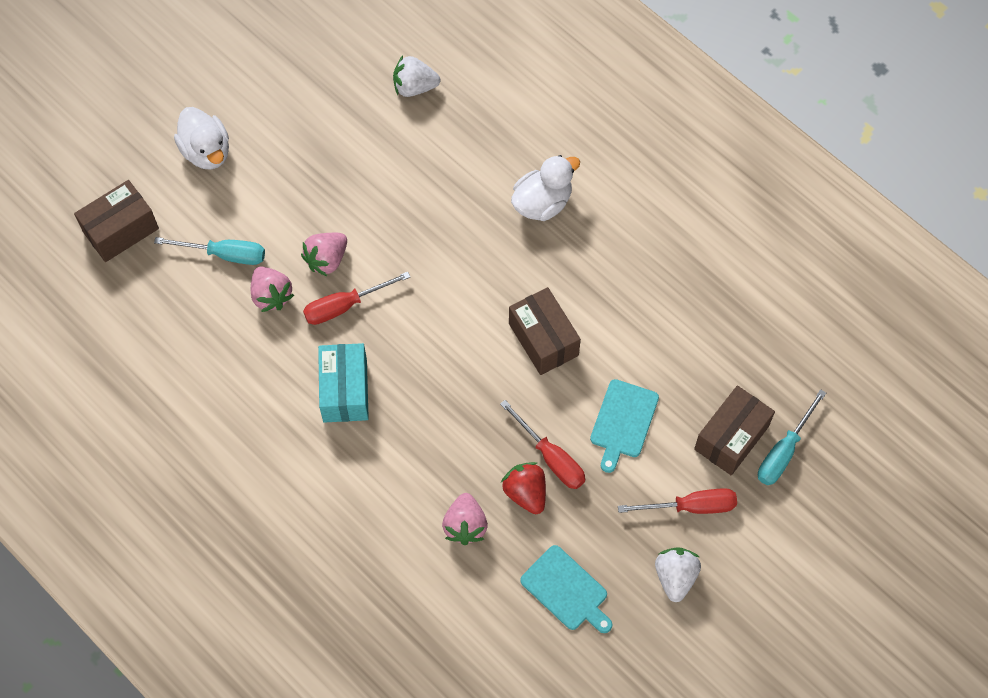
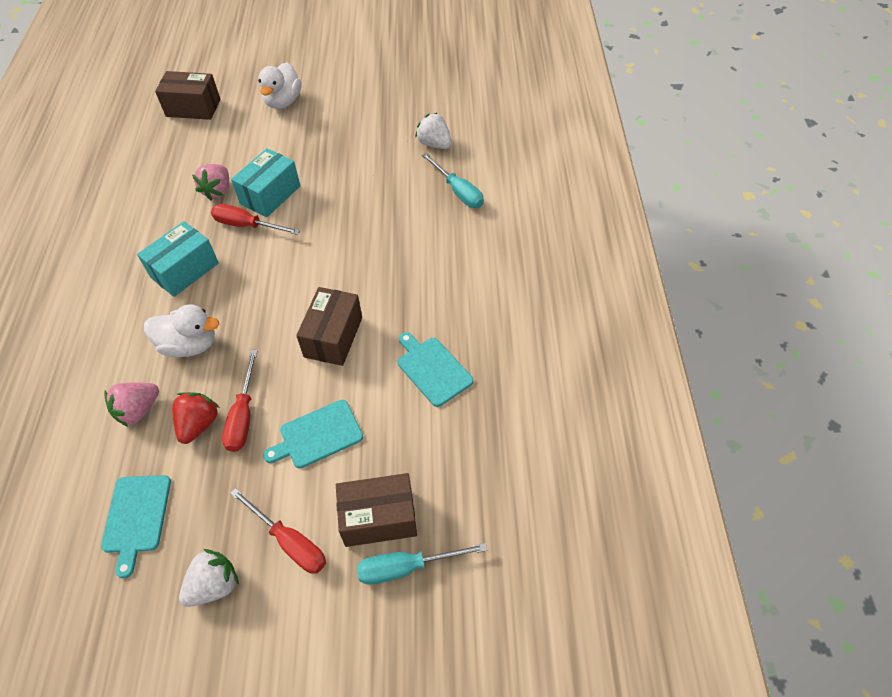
camera: 45 degrees right, 10 degrees down
(225, 254) = (224, 154): turquoise screwdriver -> turquoise screwdriver (458, 191)
(327, 260) = (270, 195): pink strawberry -> turquoise box
(542, 203) = (434, 257): white duck -> white duck (190, 345)
(648, 300) = (432, 369): none -> turquoise cutting board

